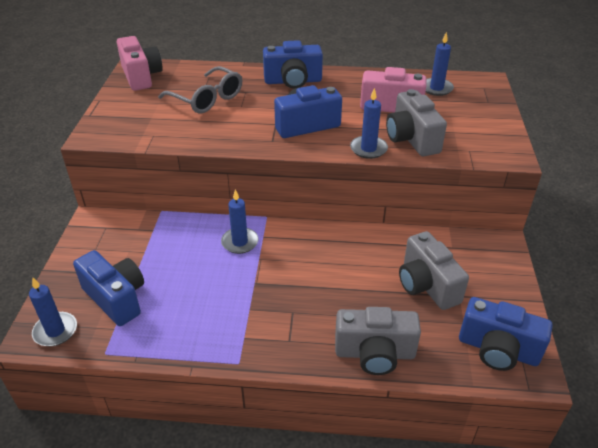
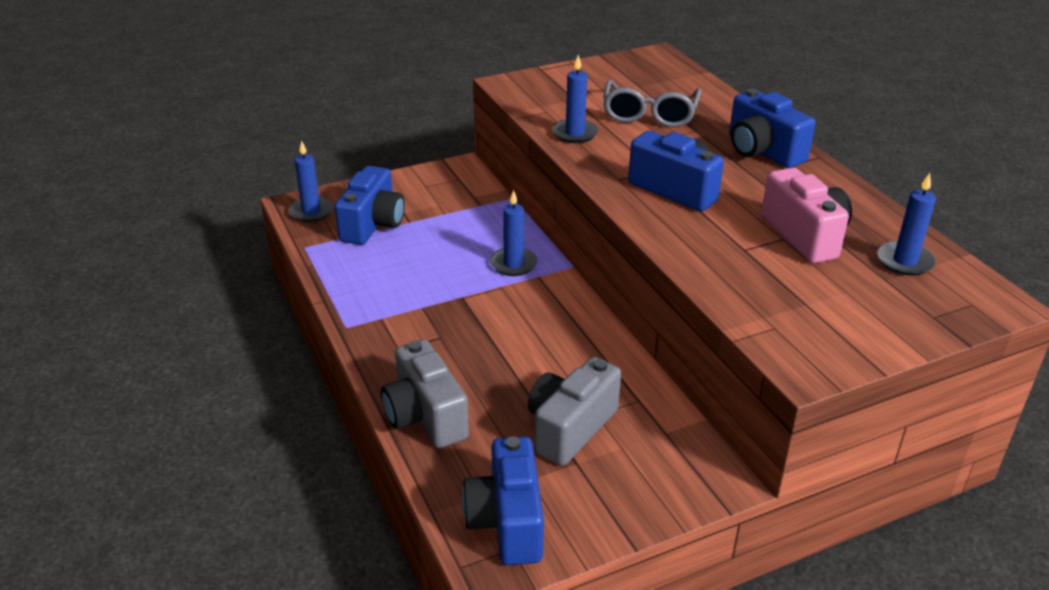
camera: 60 degrees right, 5 degrees down
(141, 76) = (643, 65): pink camera -> none
(368, 149) = (679, 246): blue candle -> blue candle (575, 133)
(411, 139) = (742, 273): grey camera -> none

